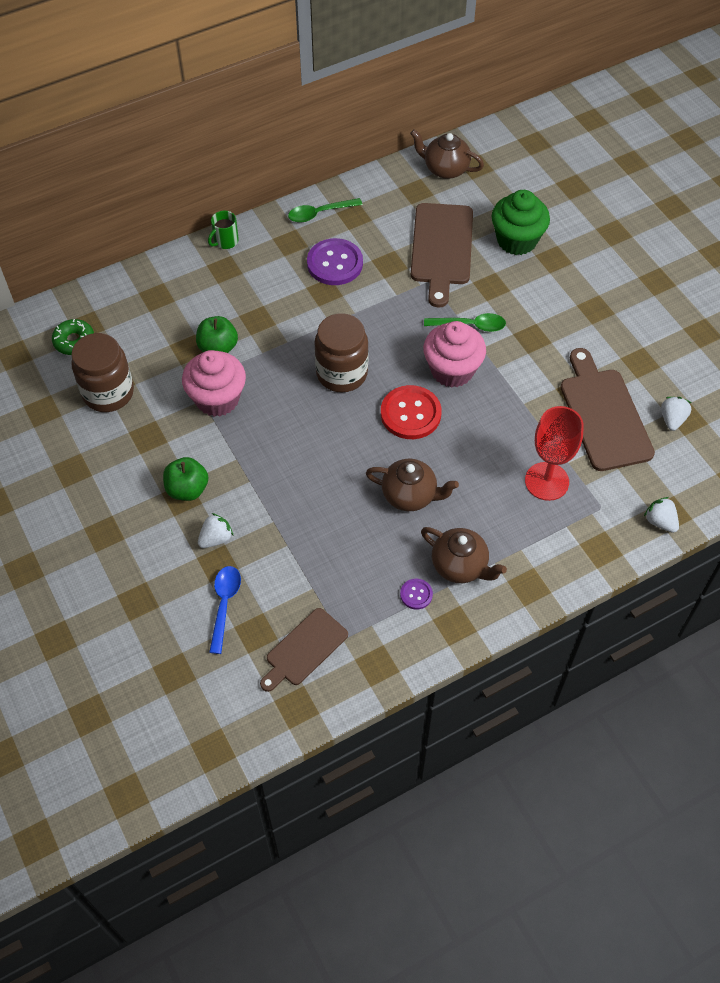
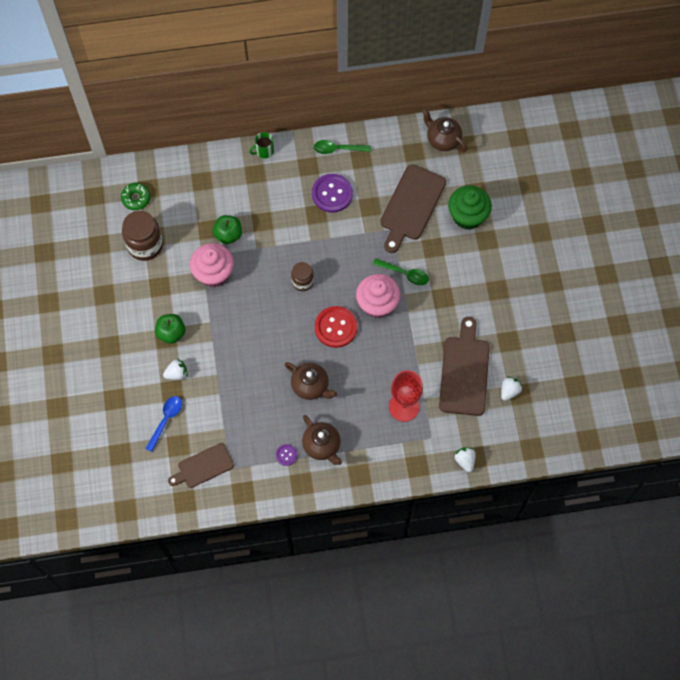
camera: 20 degrees right, 10 degrees up
(342, 373) = (302, 282): brown jar -> brown jar, size x0.59

